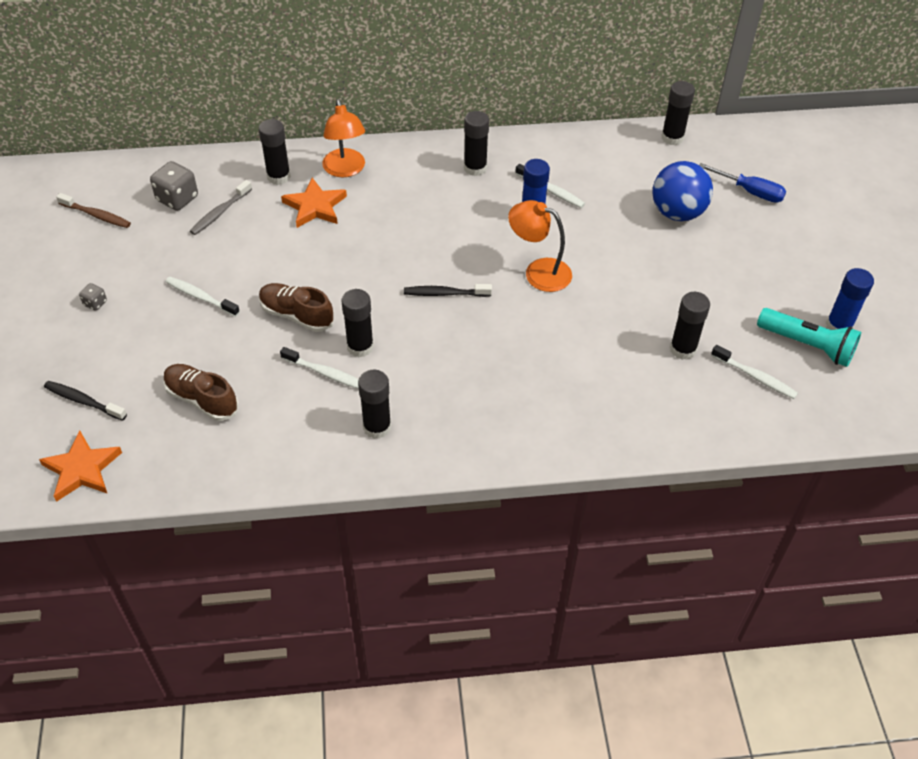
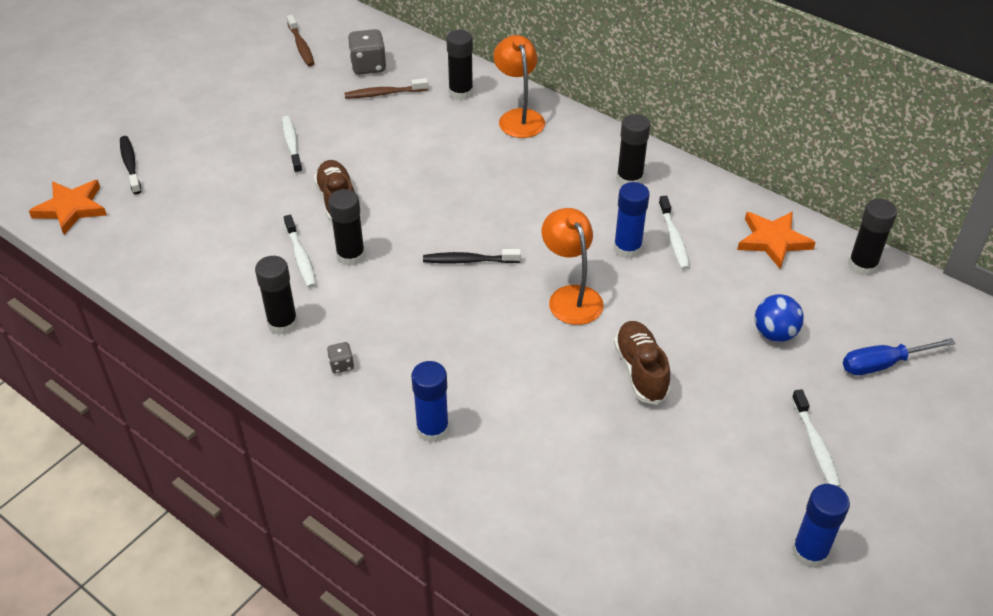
camera: 45 degrees right, 5 degrees down
(95, 303) = (222, 105): grey dice -> grey dice (341, 365)
(202, 399) = (198, 216): brown shoe -> brown shoe (640, 371)
(220, 213) = (384, 93): grey toothbrush -> brown toothbrush
(315, 206) = (458, 131): orange star -> orange star (773, 241)
(345, 170) = (519, 117): orange lamp -> orange lamp turned 135 degrees clockwise
(444, 293) = (468, 260): black toothbrush -> black toothbrush turned 45 degrees counterclockwise
(566, 418) = (432, 429): none -> blue glue stick
(677, 213) = (774, 333): blue ball -> blue ball, size x0.64
(683, 349) = (614, 453): black glue stick -> none
(750, 192) = (882, 364): blue screwdriver -> blue screwdriver turned 90 degrees clockwise
(755, 377) = (652, 530): white toothbrush -> white toothbrush (815, 445)
(807, 345) = (748, 543): turquoise flashlight -> none

